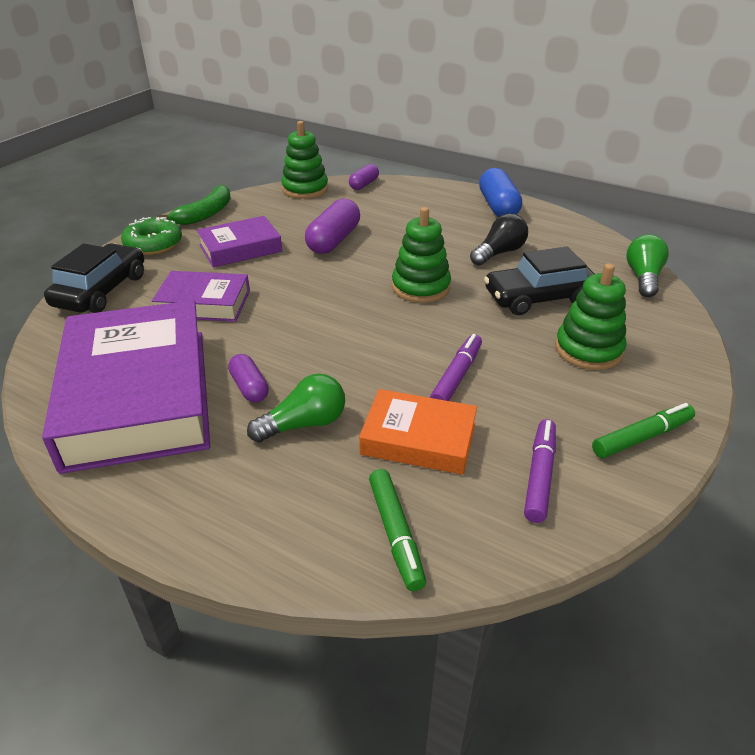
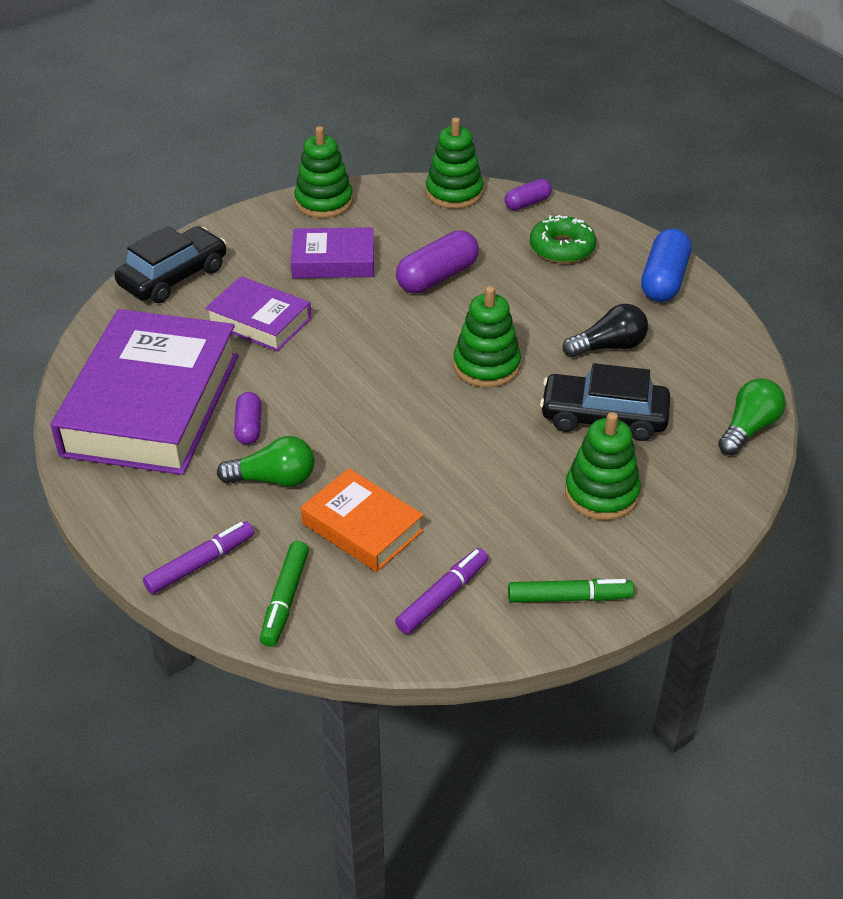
camera: 25 degrees right, 5 degrees up
(153, 244) = (250, 230): green donut -> green donut (562, 248)
(205, 214) = (324, 202): green banana -> green stacking toy
(456, 376) = (444, 478): purple marker -> purple marker (200, 564)

